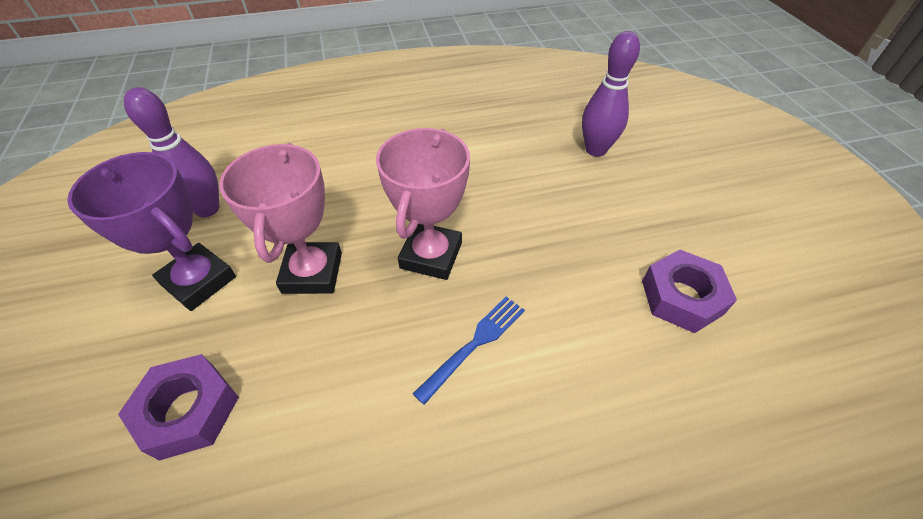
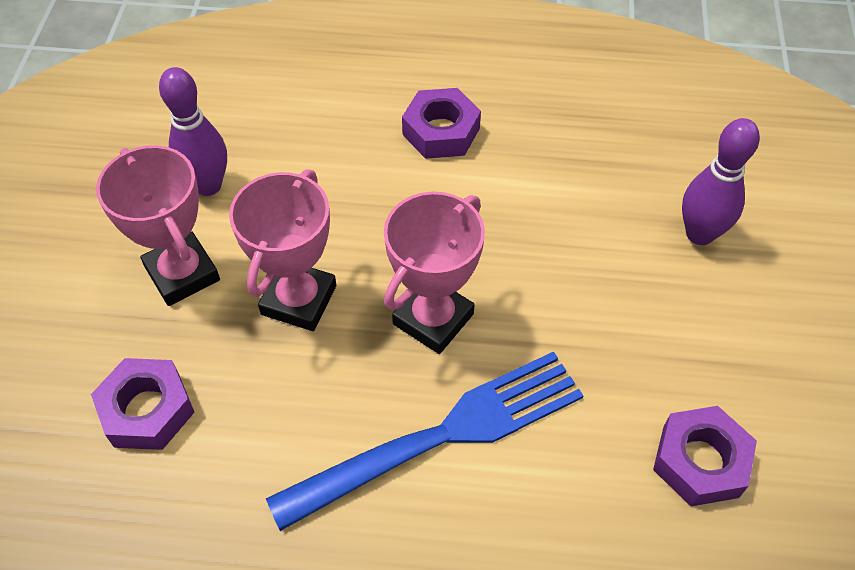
camera: 20 degrees right, 5 degrees up
(199, 281) = (182, 273): purple trophy -> pink trophy
(386, 131) = (441, 131): none -> purple nut
(474, 344) = (440, 436): blue fork -> blue fork, size x2.07

